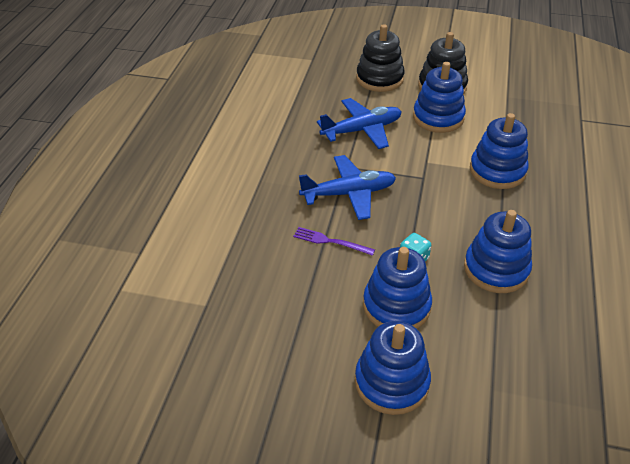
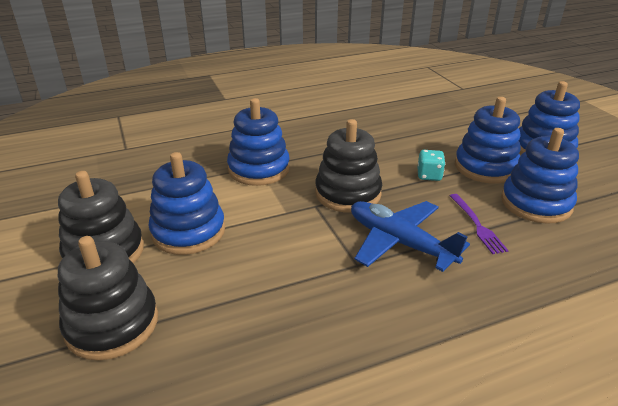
camera: 125 degrees left, 10 degrees down
(362, 130) = (271, 283): blue plane -> none
(425, 199) = (348, 194): none -> black stacking toy
(496, 269) = (386, 141): blue stacking toy -> blue stacking toy (536, 203)

